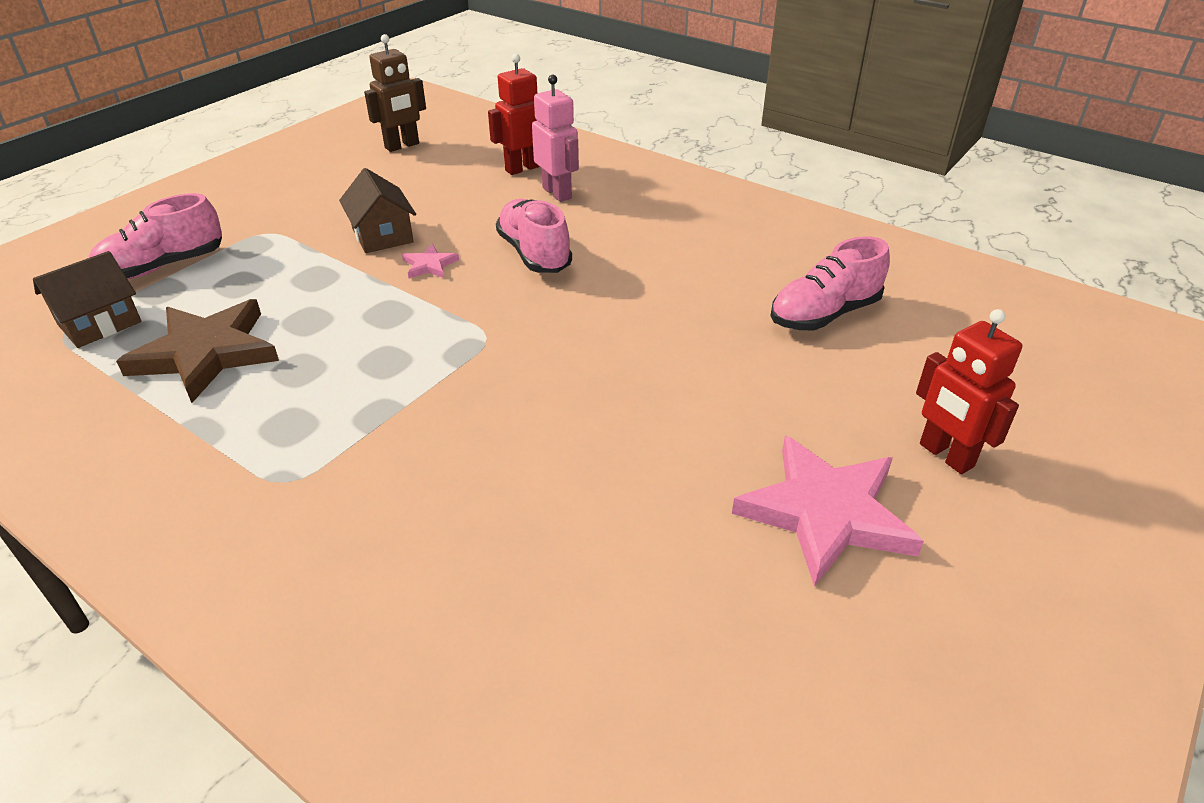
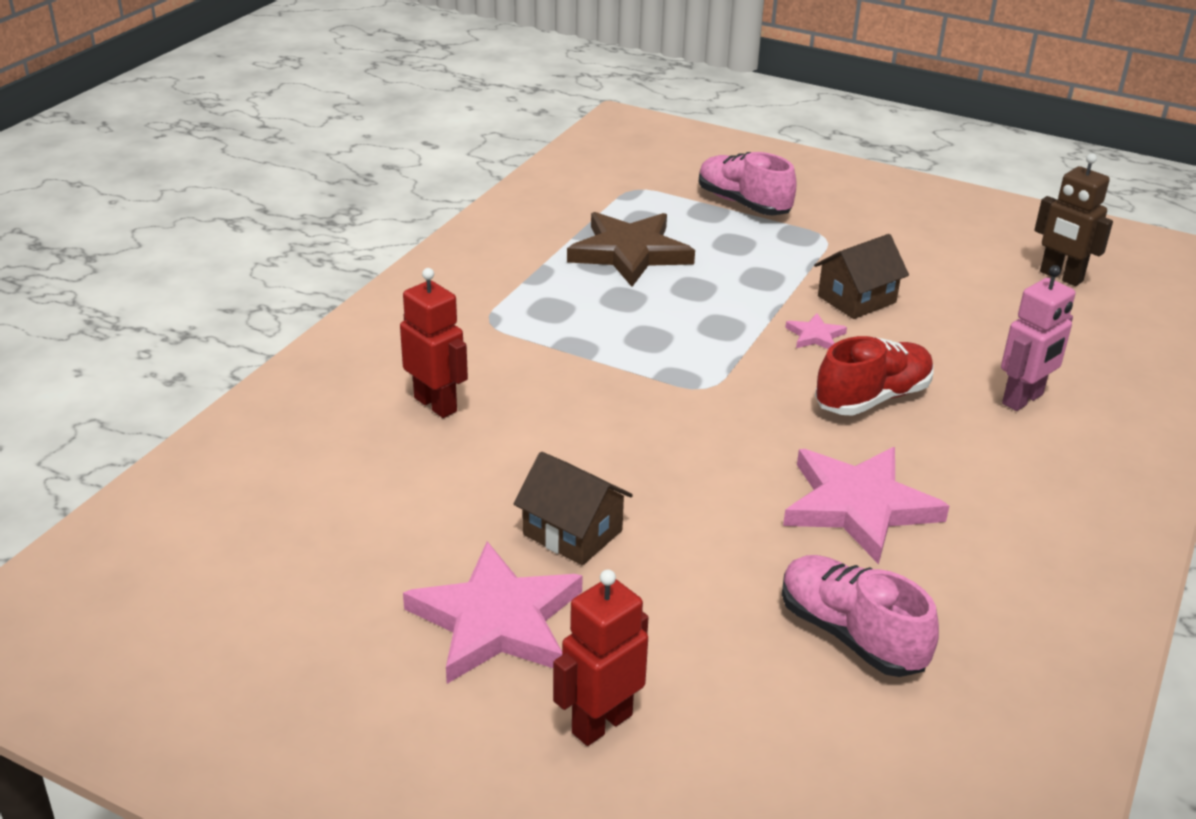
camera: 80 degrees right, 5 degrees down
(99, 323) = (652, 199): brown house -> brown house (573, 532)
(522, 168) = (1068, 366): red robot -> red robot (436, 404)
(534, 254) = (872, 398): pink shoe -> red shoe
(675, 285) = (858, 506): none -> pink star

